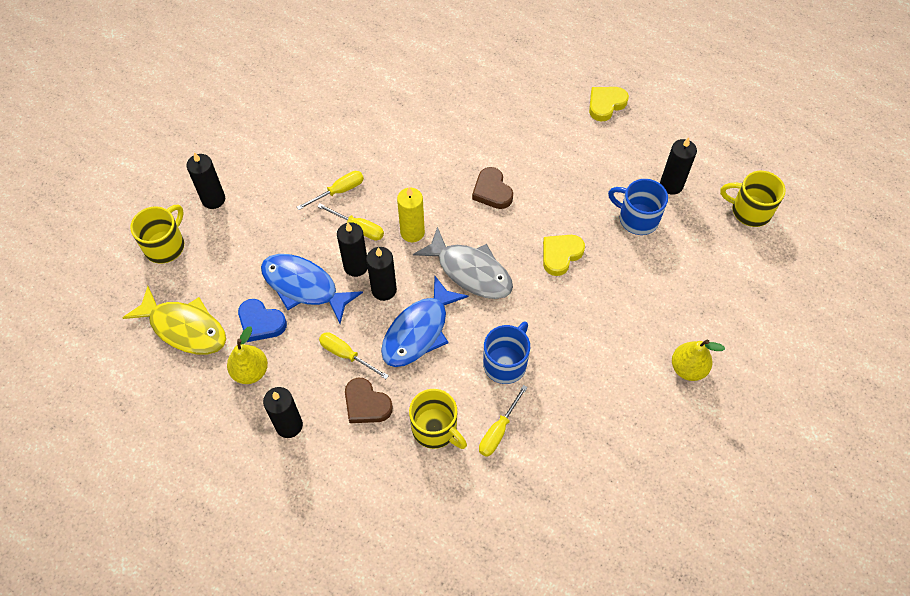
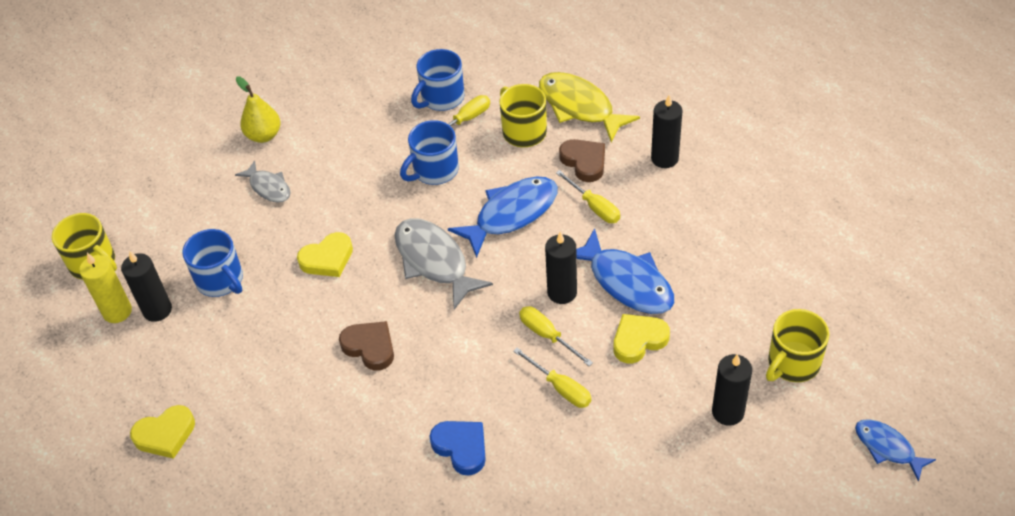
camera: 160 degrees left, 10 degrees down
(98, 198) = (887, 448): none -> blue fish
(184, 328) = (769, 265): yellow fish -> yellow fish (579, 107)
(250, 371) = (698, 210): yellow pear -> none
(261, 322) = (681, 254): blue heart -> blue heart (461, 448)
(286, 239) = (638, 340): none -> yellow heart
(339, 191) = (560, 388): yellow screwdriver -> yellow screwdriver turned 120 degrees counterclockwise
(384, 290) = (537, 261): black candle -> none
(412, 232) = (484, 317): yellow candle -> yellow candle (117, 311)
(492, 191) = (370, 347): brown heart -> brown heart turned 45 degrees counterclockwise
(533, 455) = (441, 98): none -> blue mug
(649, 312) = (268, 187): none -> grey fish

